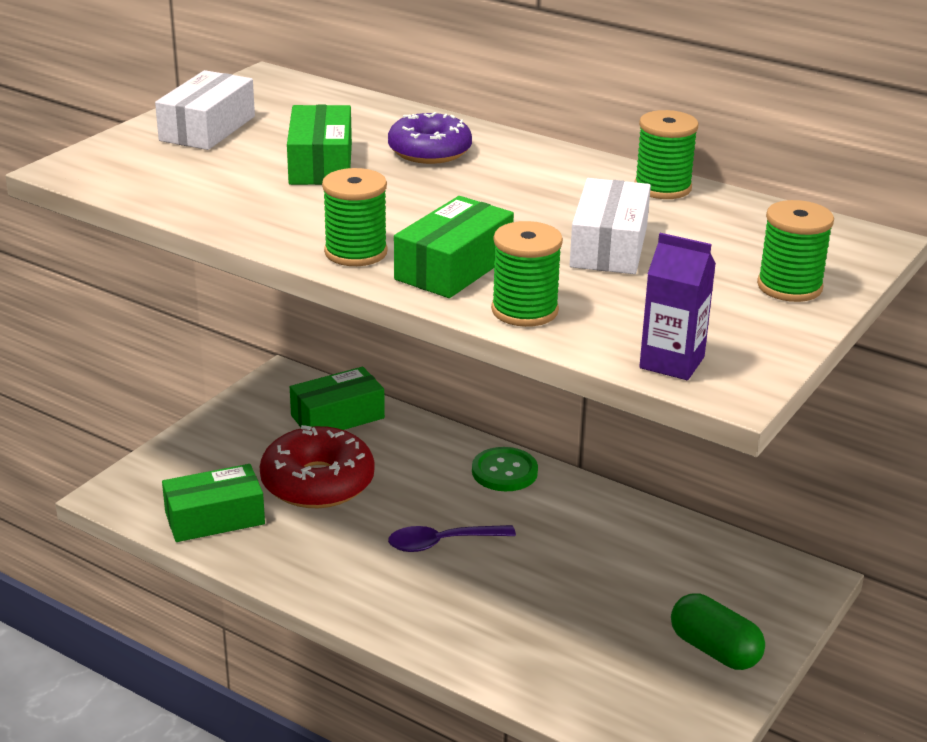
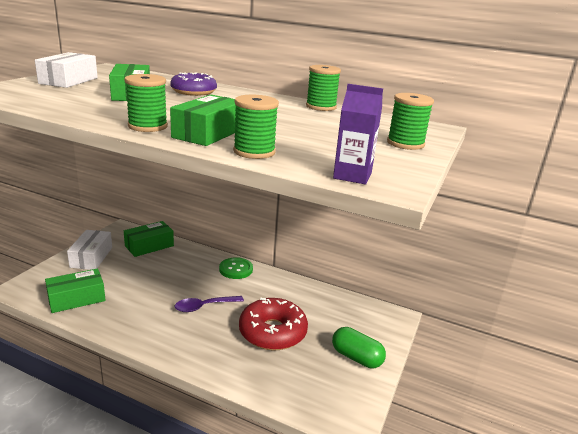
camera: 10 degrees left, 5 degrees down
(317, 482) = (137, 278): red donut -> red donut (272, 332)
(609, 246) = (298, 127): white box -> white box (91, 257)

